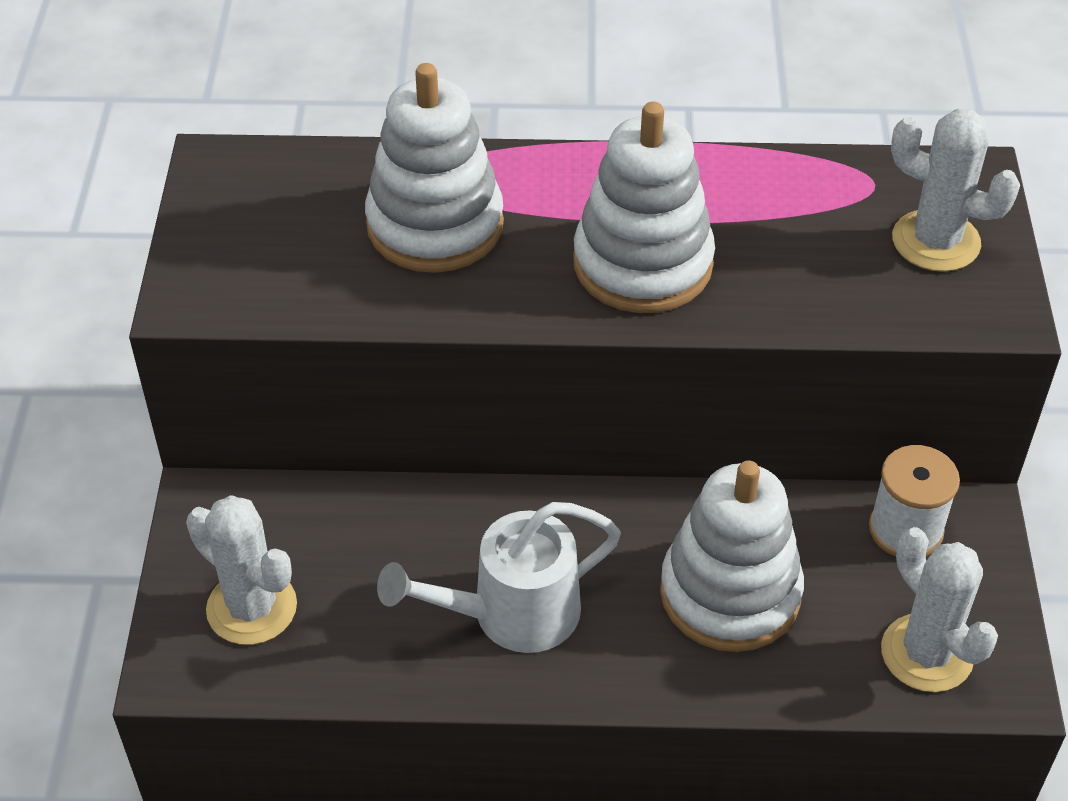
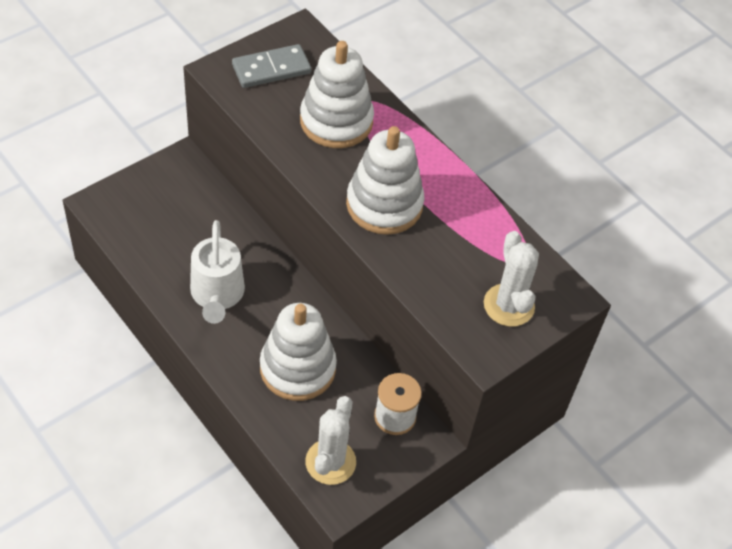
camera: 45 degrees right, 5 degrees up
(252, 607) = (146, 209): white cactus -> none
(255, 237) = (271, 69): none -> grey domino
(510, 614) = (217, 296): white watering can -> white watering can turned 120 degrees counterclockwise

